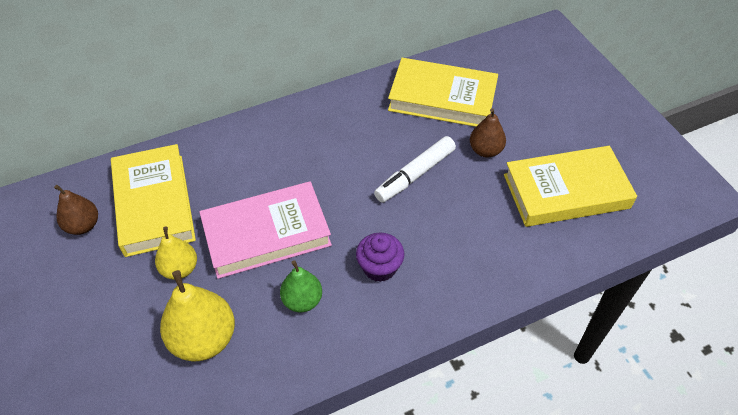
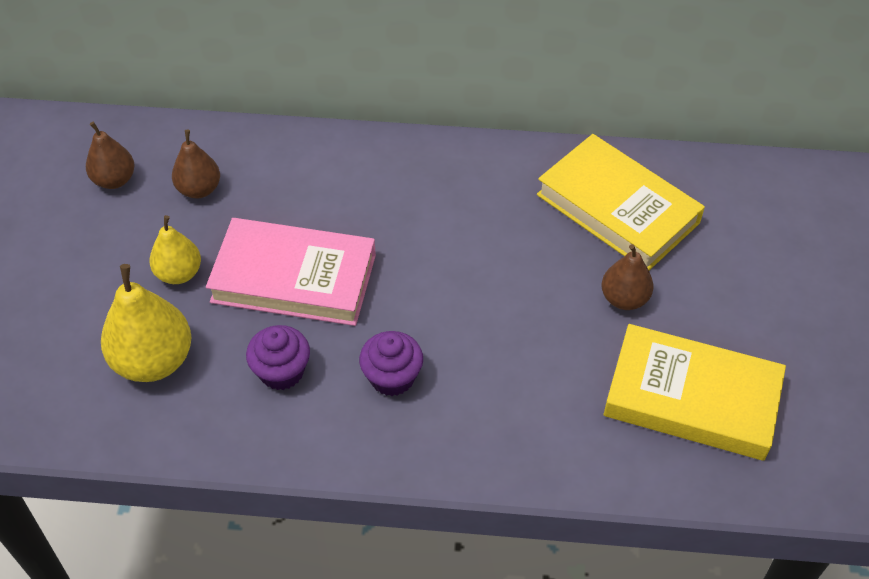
camera: 30 degrees right, 0 degrees up
(154, 204) = (199, 189): yellow book -> brown pear
(302, 300) = (281, 371): green pear -> purple cupcake
(415, 175) = (512, 288): white marker -> none

